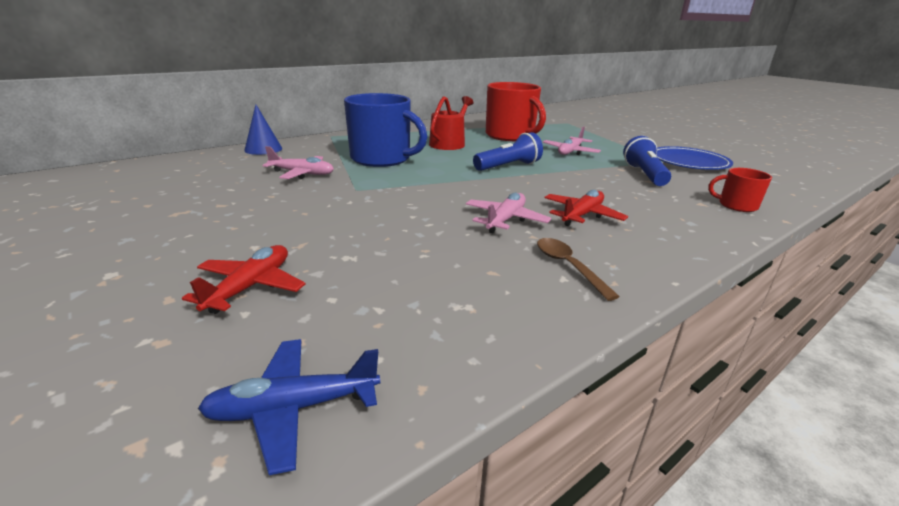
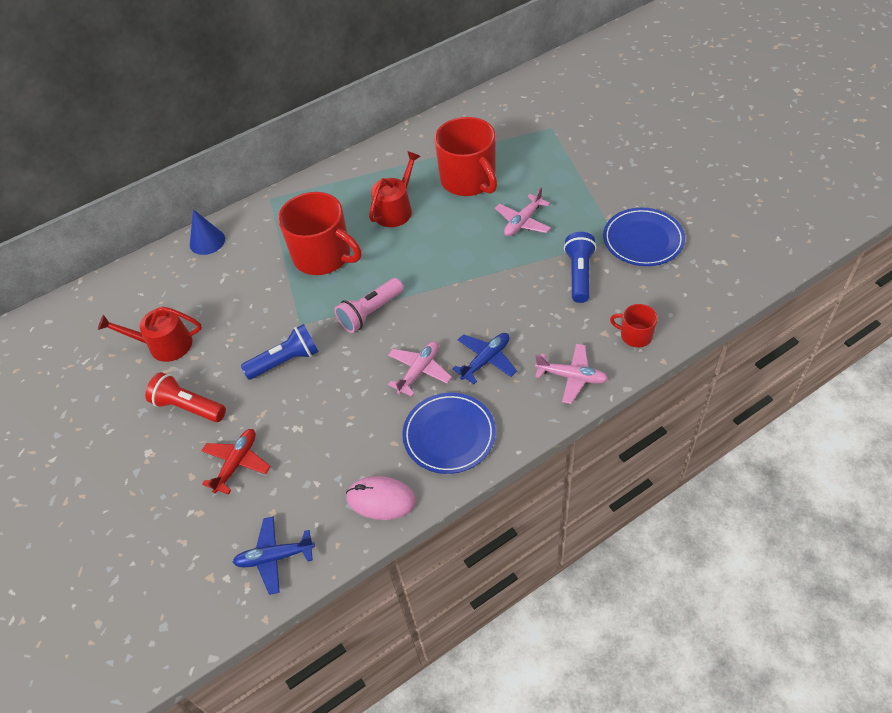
camera: 10 degrees right, 25 degrees up
(188, 196) = (164, 345): none -> red watering can
(196, 237) = (188, 407): none -> red flashlight
(302, 174) = (251, 295): pink plane -> pink plane (572, 377)
(382, 159) = (323, 256): blue mug -> red mug
(436, 186) = (370, 312): none -> pink flashlight
(490, 328) = (381, 499): none -> pink mouse
(508, 166) = (446, 265): blue flashlight -> blue flashlight (285, 361)
(568, 267) = (449, 435): brown spoon -> blue plate
(582, 215) = (486, 360): red plane -> blue plane

